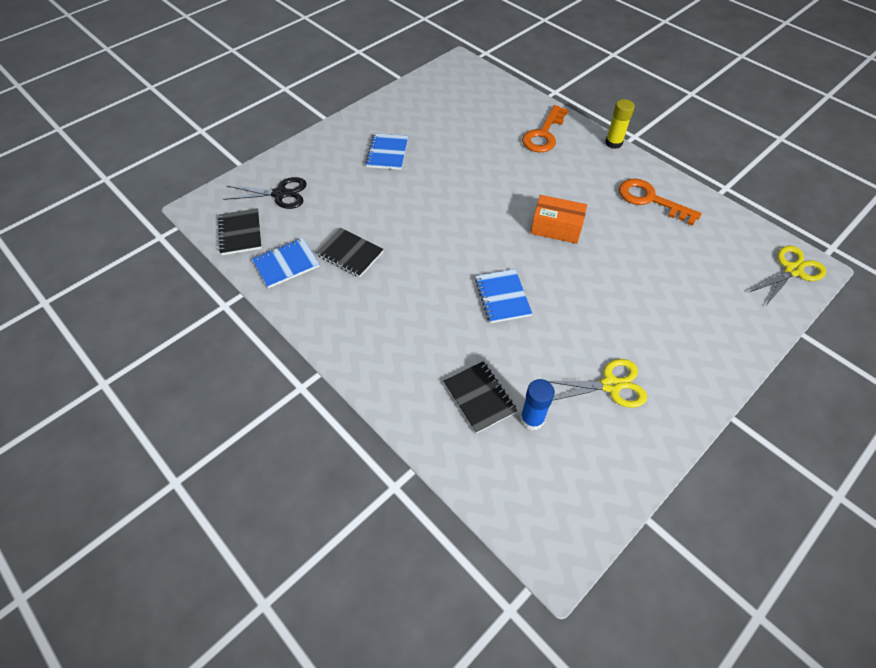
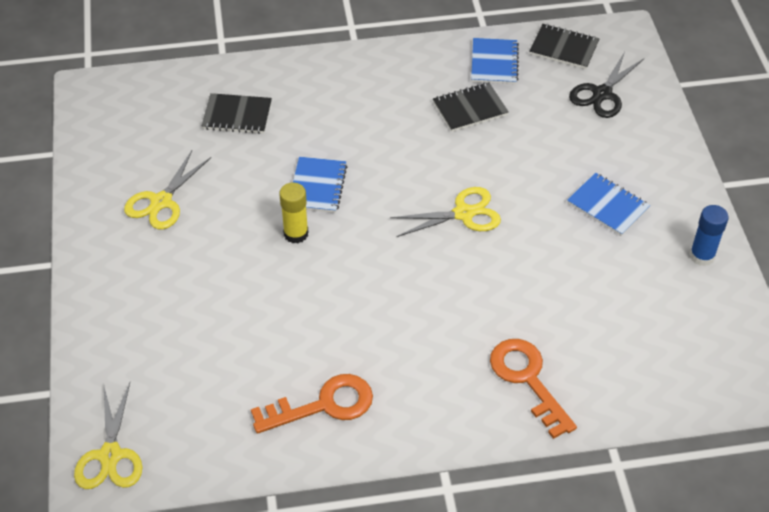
camera: 125 degrees right, 5 degrees down
(453, 210) = (463, 213): none -> yellow scissors
(502, 297) = (317, 186): blue notebook -> blue notebook turned 75 degrees clockwise
(532, 419) = (187, 135): blue glue stick -> blue glue stick (702, 256)
(556, 228) = (362, 284): orange box -> none
(613, 143) = (450, 446): yellow glue stick -> yellow glue stick (296, 234)

